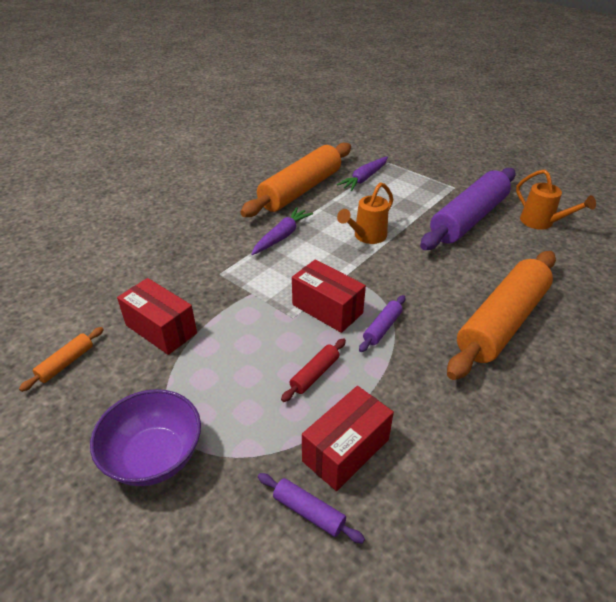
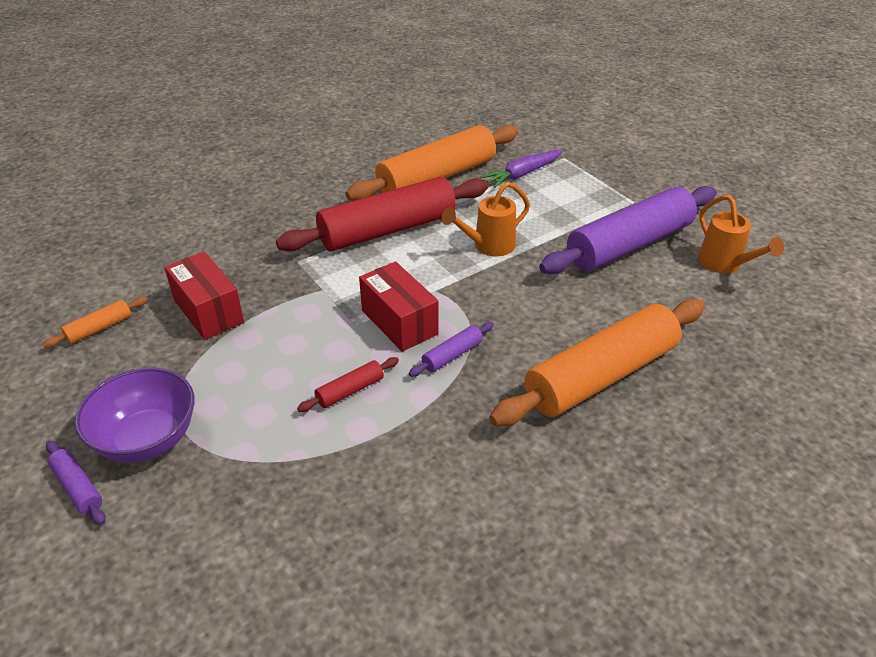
camera: 15 degrees right, 0 degrees up
(282, 236) = (387, 230): purple carrot -> red rolling pin
(309, 512) = (276, 527): purple rolling pin -> purple rolling pin (78, 488)
(346, 450) = (345, 476): red box -> none

